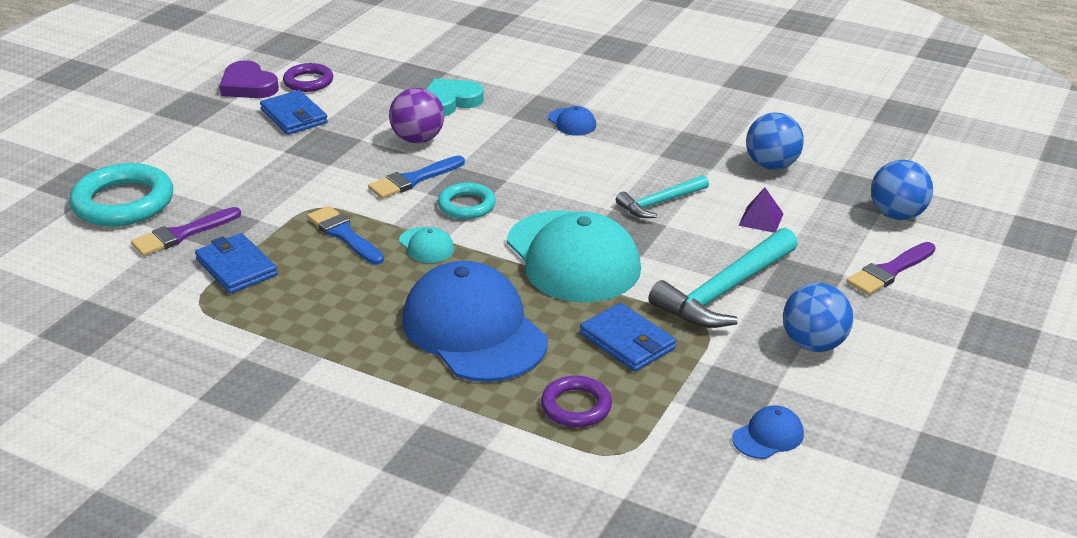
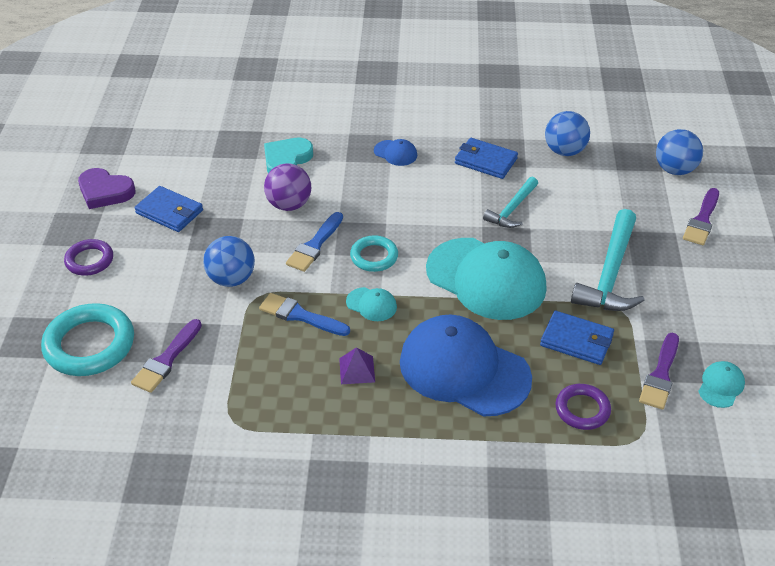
camera: 25 degrees left, 10 degrees up
(236, 267) = (237, 376): blue wallet -> blue wallet (485, 161)
(308, 82) = (154, 173): purple ring -> purple ring (89, 260)
(700, 403) = (660, 375): none -> purple brush
(761, 219) = (590, 202): purple pyramid -> purple pyramid (357, 370)
(768, 436) = (721, 386): blue cap -> turquoise cap
(813, 344) = (697, 299): blue ball -> blue ball (231, 279)

